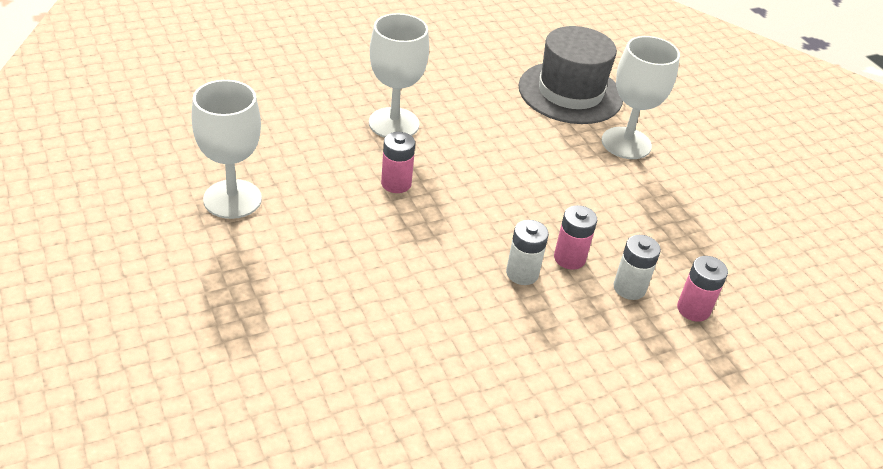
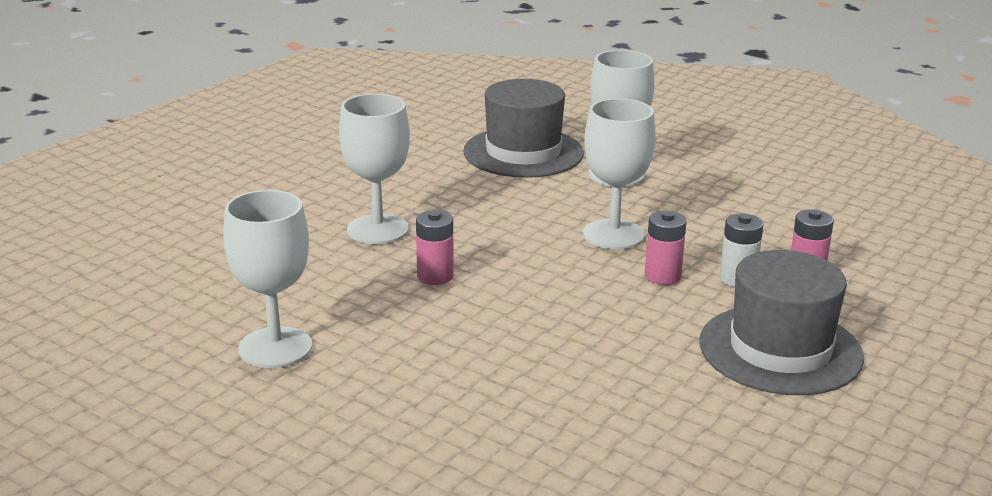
camera: 25 degrees left, 15 degrees down
(522, 273) = (633, 303): white battery -> none
(568, 201) = (613, 234): none -> white goblet
(598, 372) = (780, 350): none -> grey hat

